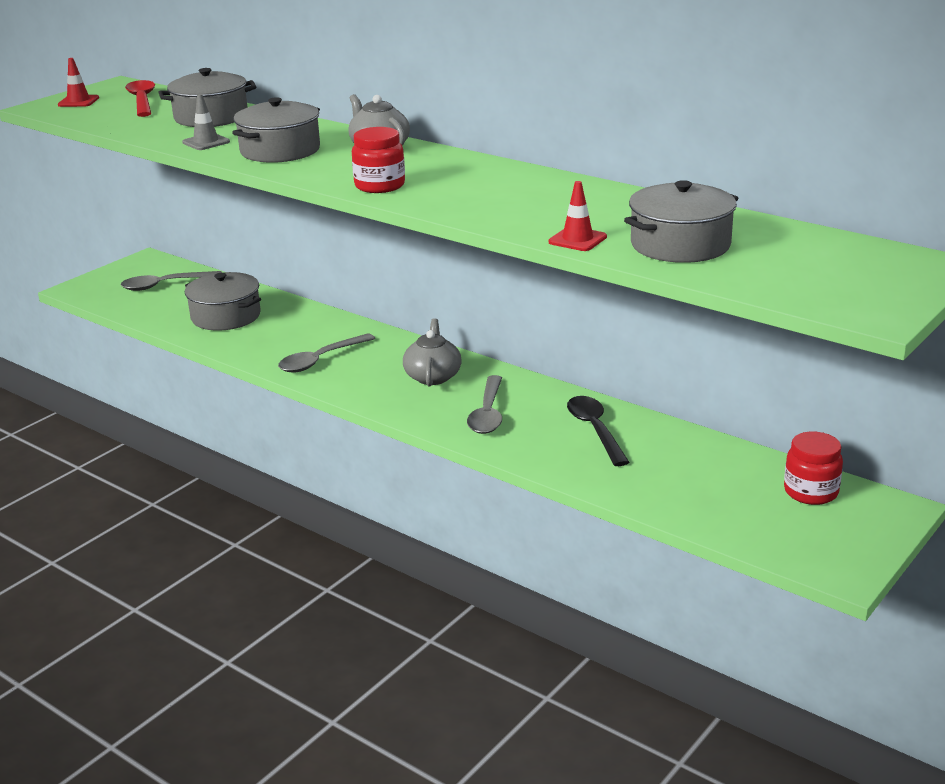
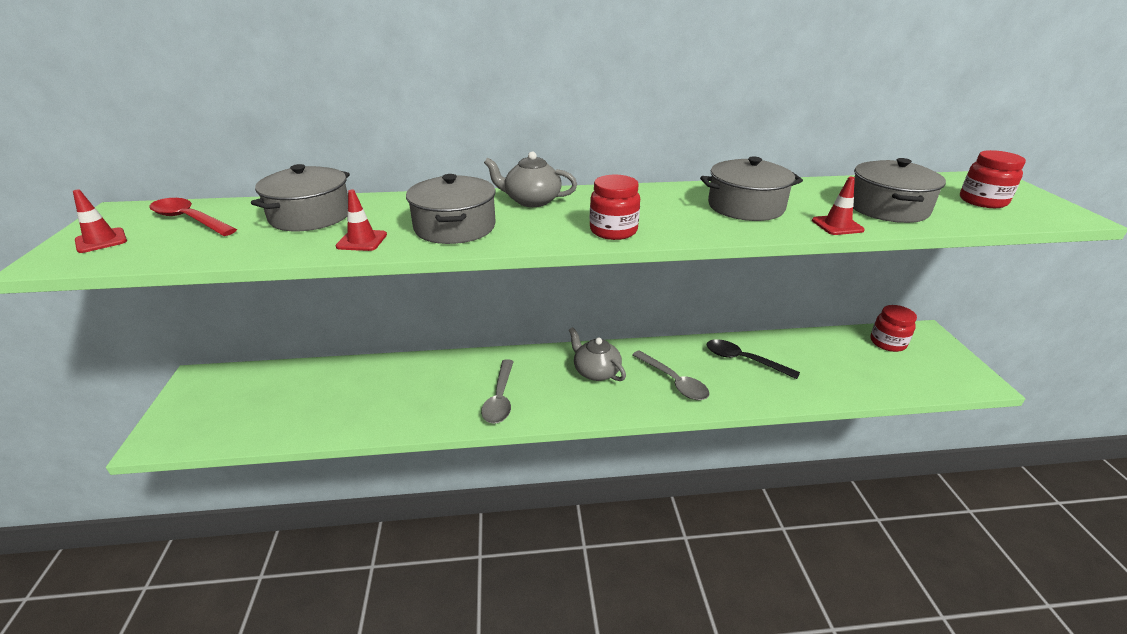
camera: 45 degrees left, 5 degrees up
(165, 285) = (254, 395): grey spoon -> none
(206, 142) = (362, 241): grey traffic cone -> red traffic cone
(225, 316) = (360, 398): grey pot -> grey pot (745, 207)
(818, 273) = (982, 201): none -> red jar

